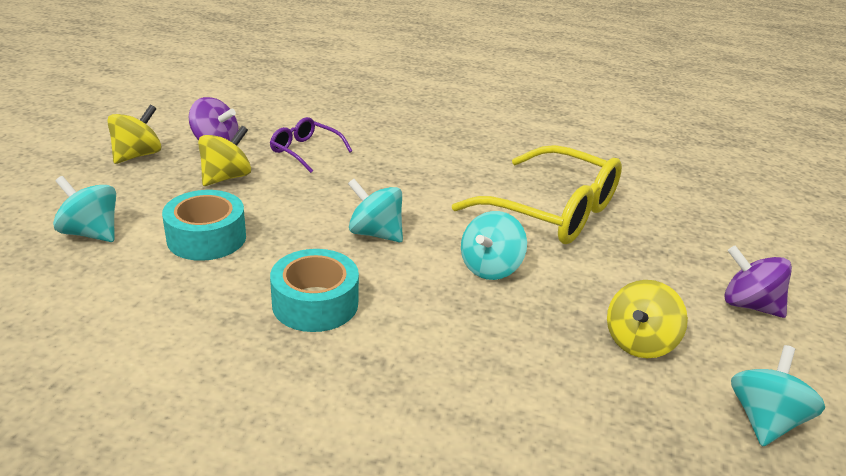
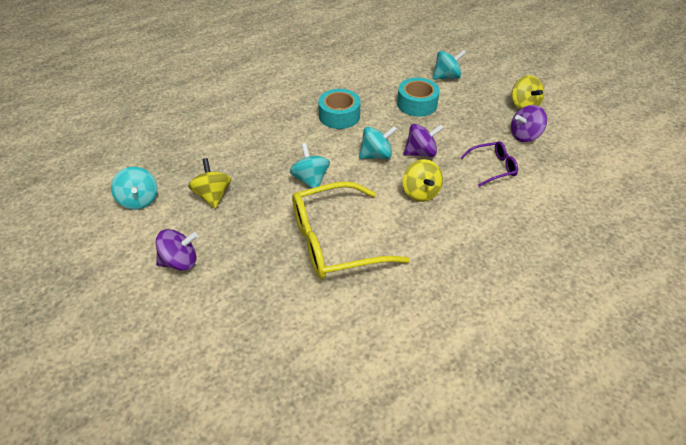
camera: 130 degrees right, 15 degrees up
(226, 177) = (476, 127): yellow spinning top -> yellow spinning top (420, 192)
(330, 202) = (421, 152): none -> purple spinning top

